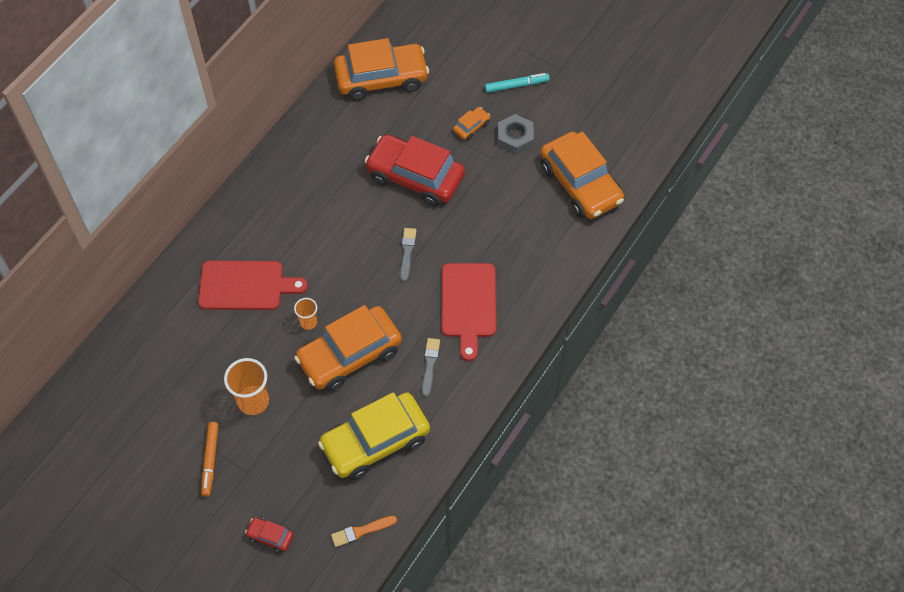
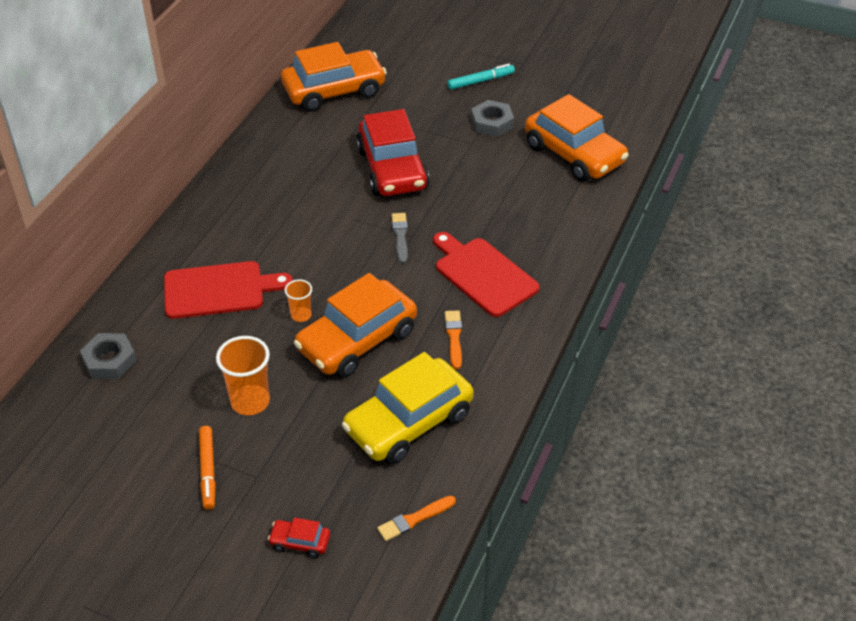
camera: 10 degrees left, 15 degrees down
(148, 343) = (109, 360): none -> grey nut
(415, 177) = (392, 169): red car -> red car turned 120 degrees counterclockwise
(430, 365) = (454, 337): grey brush -> orange brush
(468, 304) = (483, 275): red cutting board -> red cutting board turned 150 degrees clockwise
(471, 127) = (442, 120): orange car -> none

